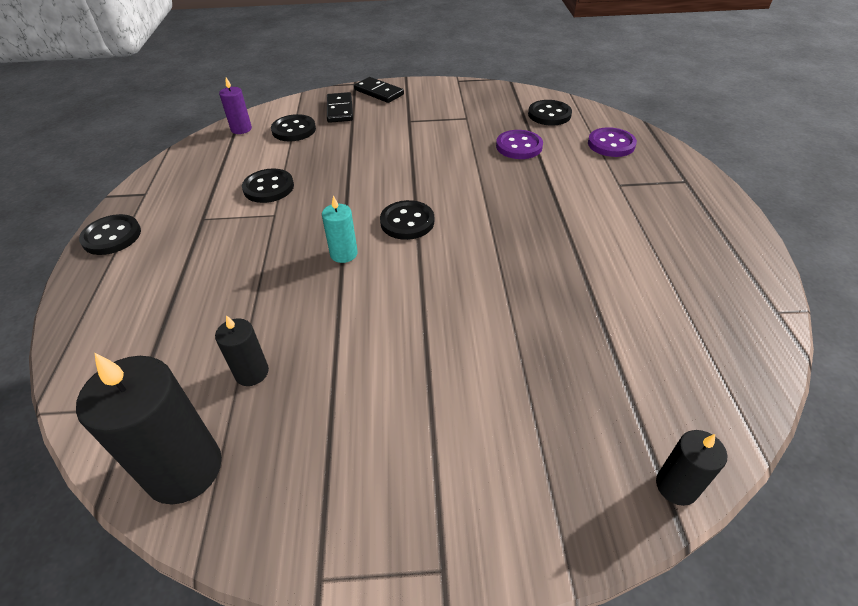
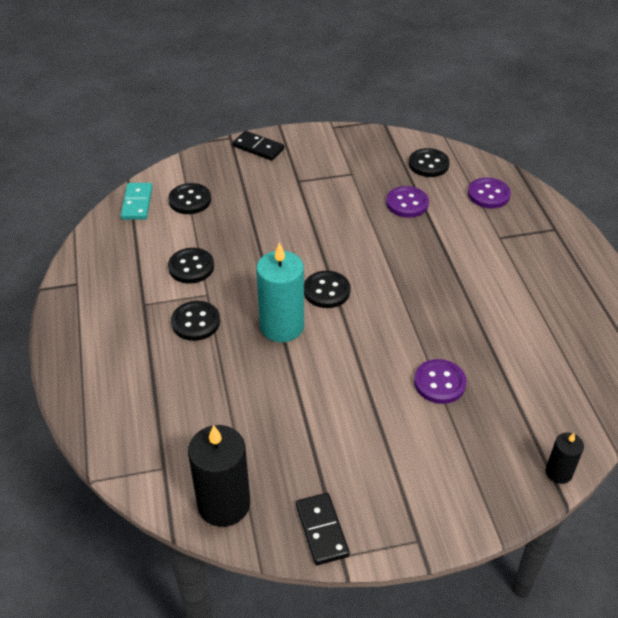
camera: 10 degrees left, 0 degrees up
(112, 236) = (69, 329): black button -> black button (196, 322)
(241, 129) = (137, 203): purple candle -> turquoise domino
(251, 372) = (244, 432): black candle -> none
(340, 110) = (226, 172): black domino -> black domino (322, 530)
(344, 254) = (282, 326): turquoise candle -> turquoise candle, size x1.90
(519, 338) = (439, 383): none -> purple button

